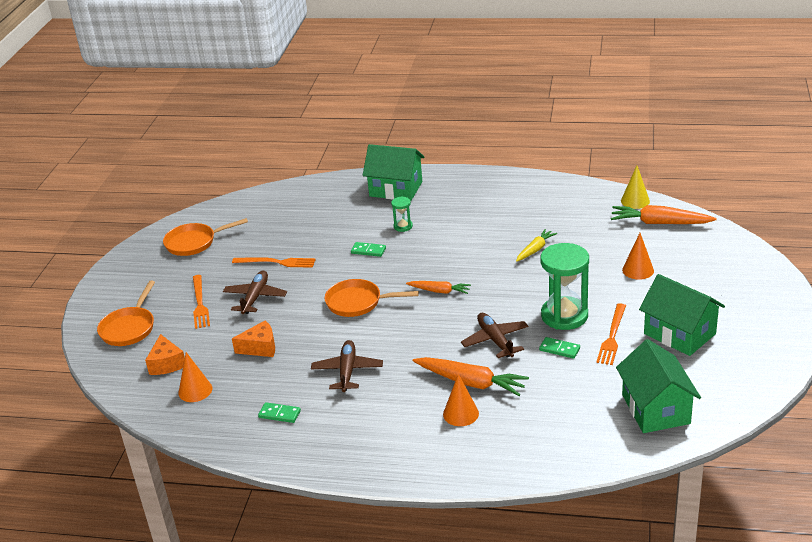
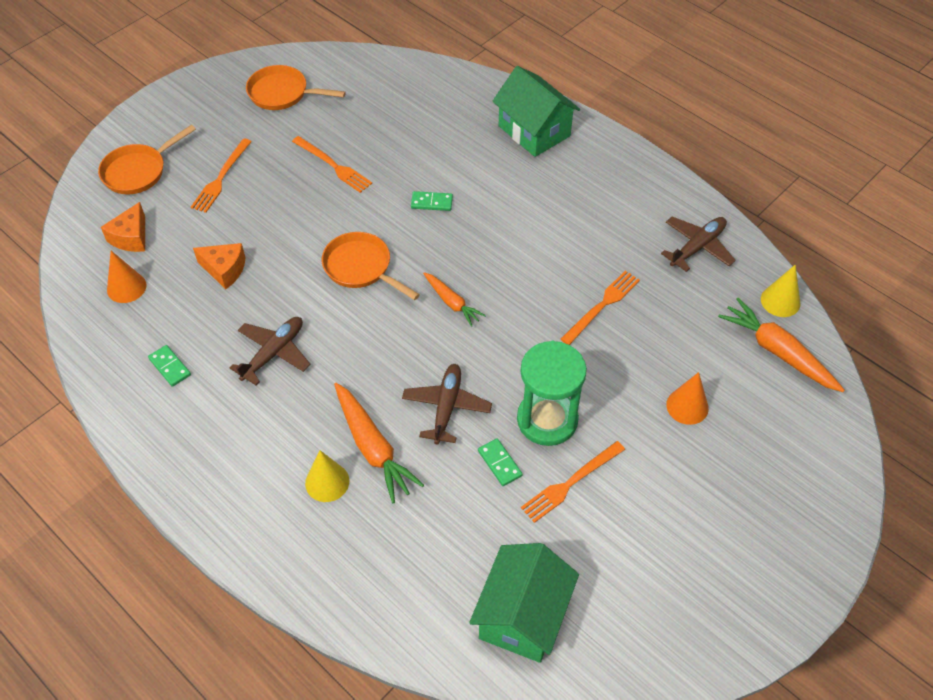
camera: 30 degrees right, 20 degrees up
(255, 297) = (275, 201): brown plane -> brown plane (697, 247)
(368, 251) = (431, 203): green domino -> green domino turned 45 degrees counterclockwise
(403, 226) = (495, 189): green hourglass -> none
(460, 413) = (327, 482): orange cone -> yellow cone
(535, 249) = (602, 306): yellow carrot -> orange fork
(679, 334) = (647, 529): green house -> none

